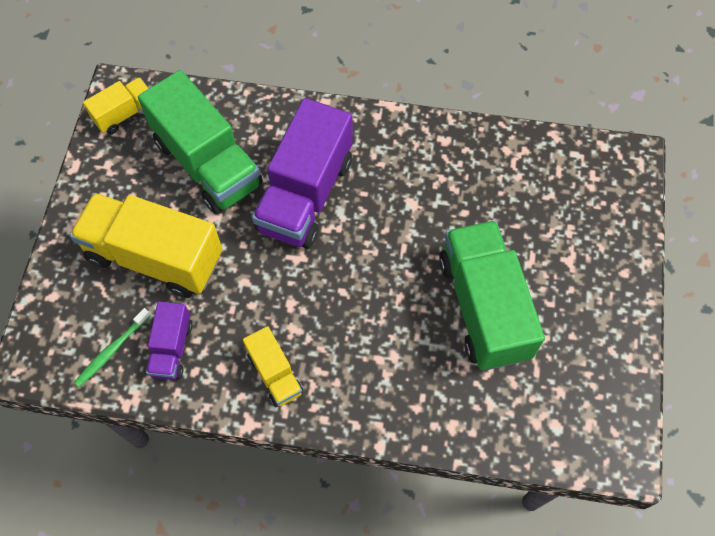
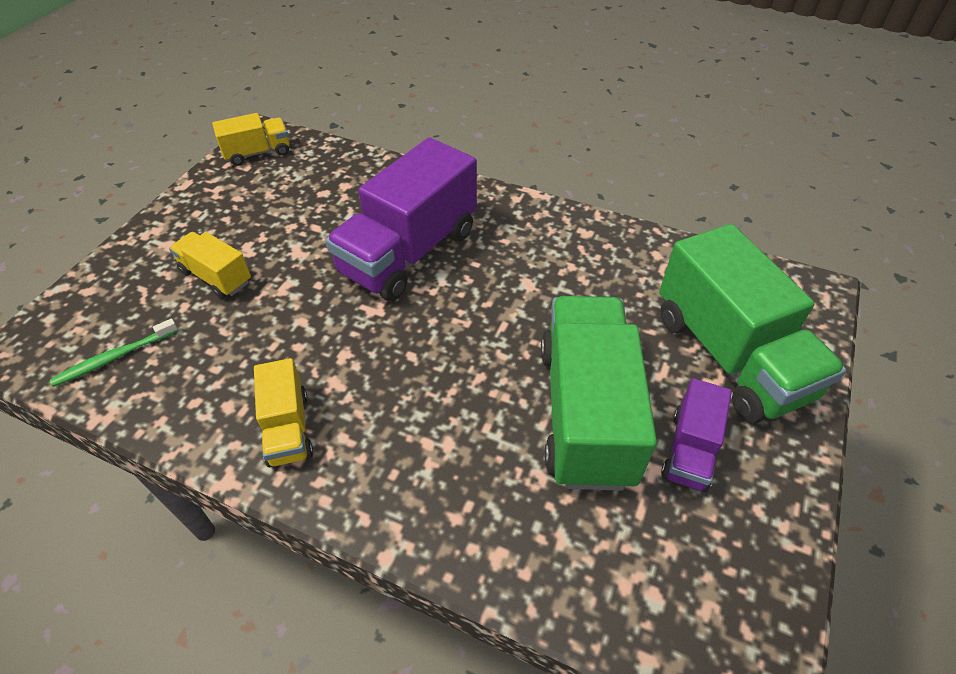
camera: 15 degrees right, 15 degrees down
(155, 257) = (216, 277): yellow truck -> yellow truck, size x0.50
(172, 348) = (182, 371): purple truck -> purple truck (689, 450)
(208, 163) = (317, 206): green truck -> green truck (729, 355)

